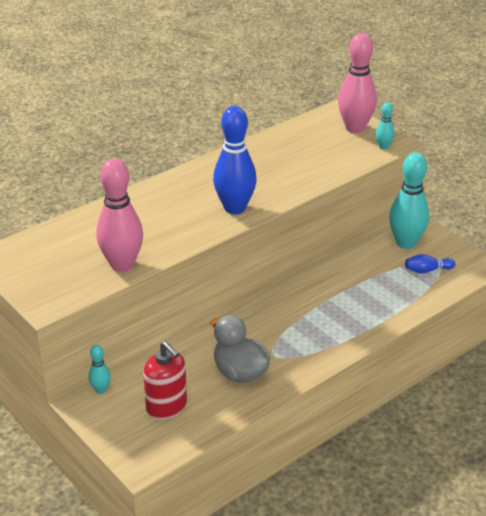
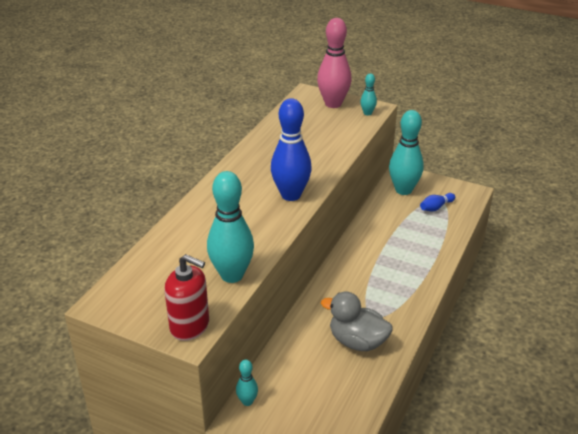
camera: 25 degrees left, 0 degrees up
(122, 265) = (232, 275): pink bowling pin -> turquoise bowling pin
(167, 407) = (318, 396): red soap dispenser -> red soap dispenser (190, 326)

